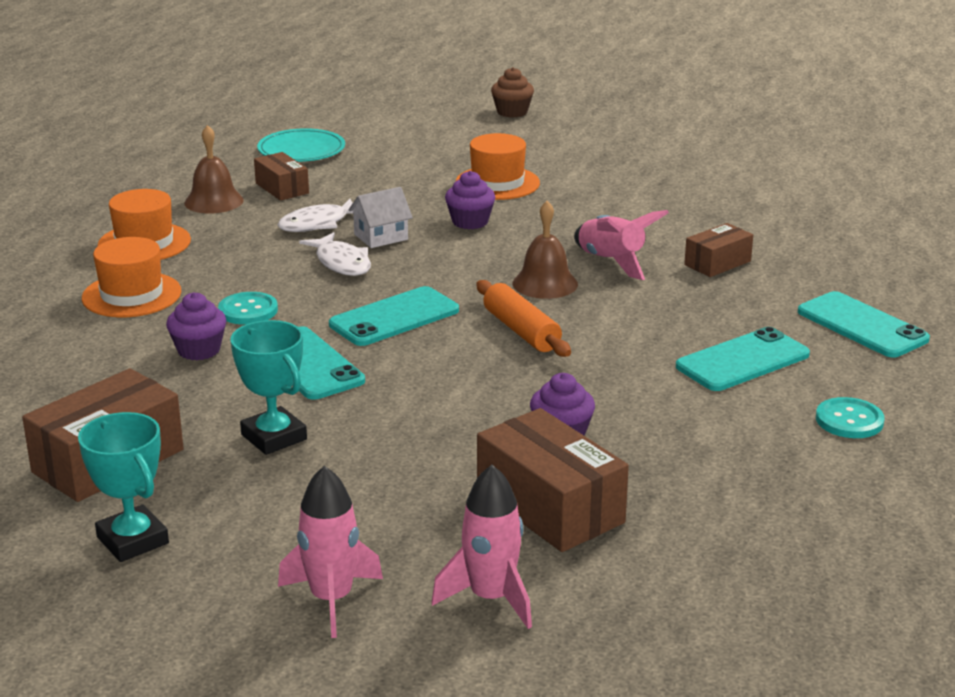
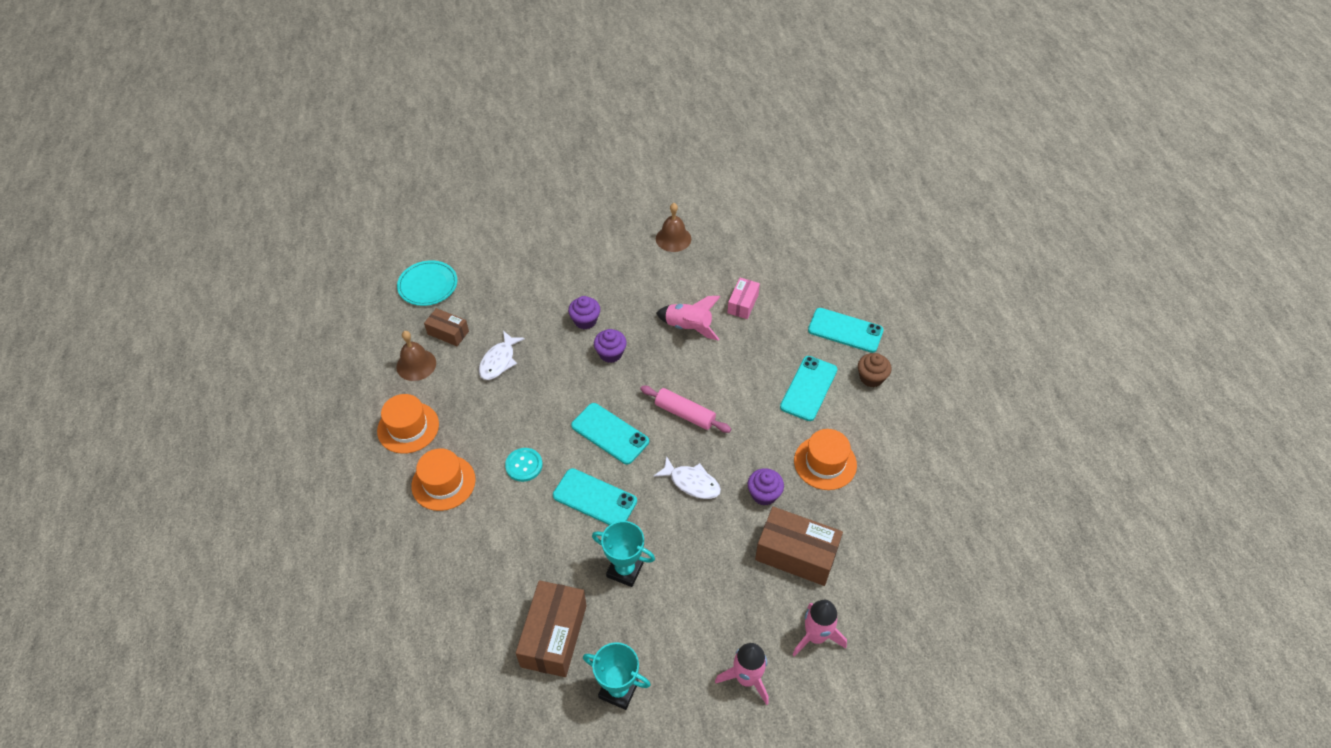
camera: 30 degrees left, 25 degrees up
(199, 350) = (525, 515): purple cupcake -> purple cupcake (610, 353)
(341, 263) = (542, 394): white fish -> white fish (692, 483)
(381, 237) = (545, 358): white house -> none
(394, 317) = (610, 433): turquoise phone -> turquoise phone turned 75 degrees counterclockwise
(497, 183) = (573, 273): orange hat -> orange hat (825, 463)
(512, 112) = (528, 190): brown cupcake -> brown cupcake (871, 378)
(521, 331) = (684, 414): orange rolling pin -> pink rolling pin
(545, 283) = (667, 364): brown bell -> brown bell (673, 238)
(717, 263) = (743, 304): brown box -> pink box
(849, 420) = (885, 415): turquoise button -> none

